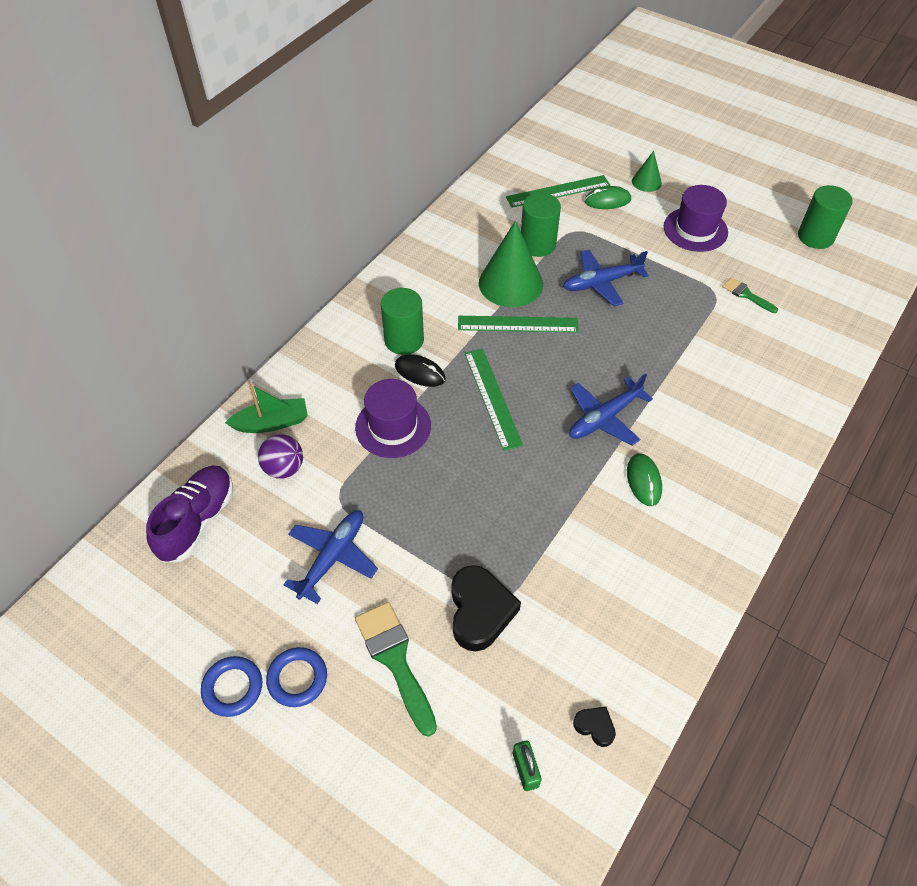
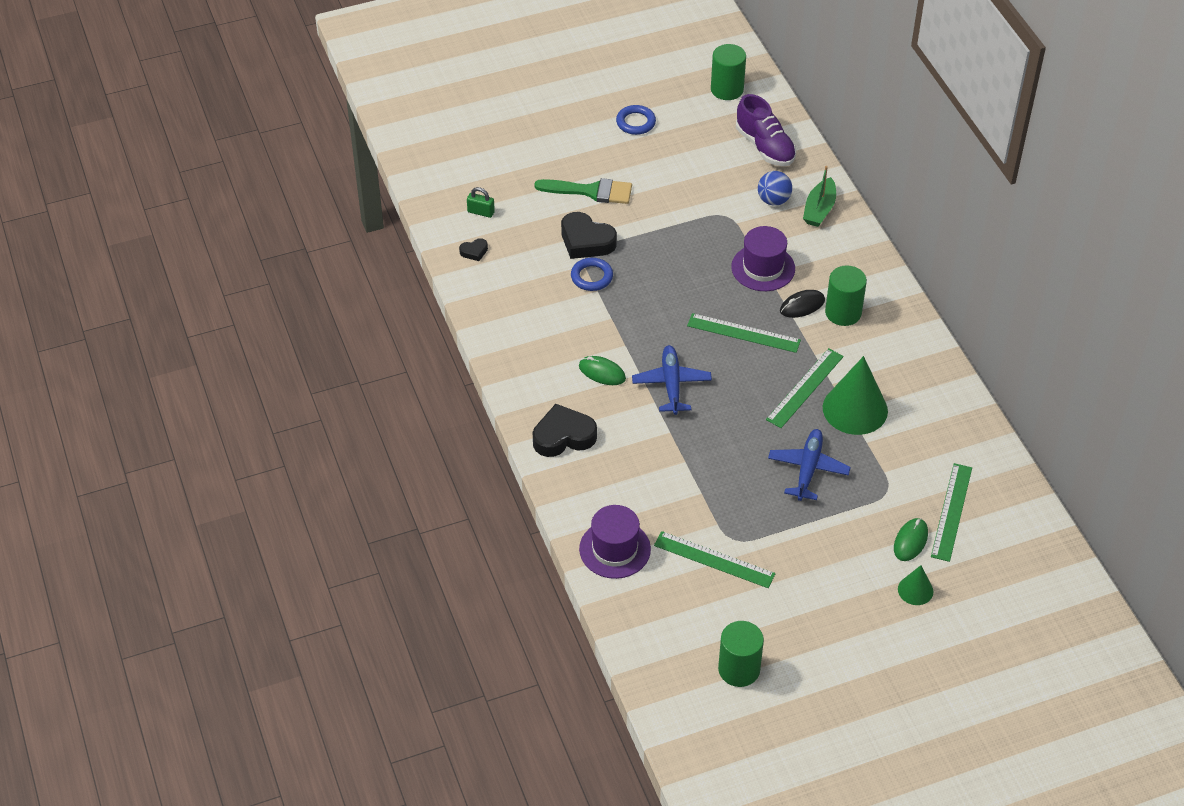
camera: 125 degrees right, 5 degrees down
(284, 468) = (773, 200): purple ball -> blue ball
(297, 678) = (617, 148): blue ring -> blue ring (591, 277)
(332, 558) = (683, 194): blue plane -> none
(537, 244) = (889, 454): green cylinder -> green cylinder (727, 89)
(695, 229) = (820, 581): purple hat -> purple hat (615, 549)
(745, 465) = (563, 436): none -> black heart
(746, 295) = (714, 559): green brush -> green ruler

